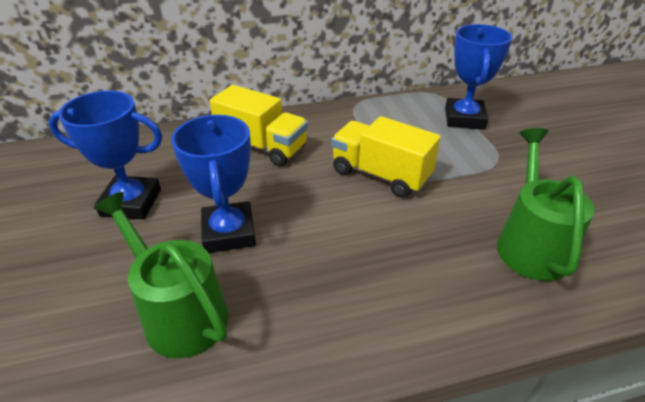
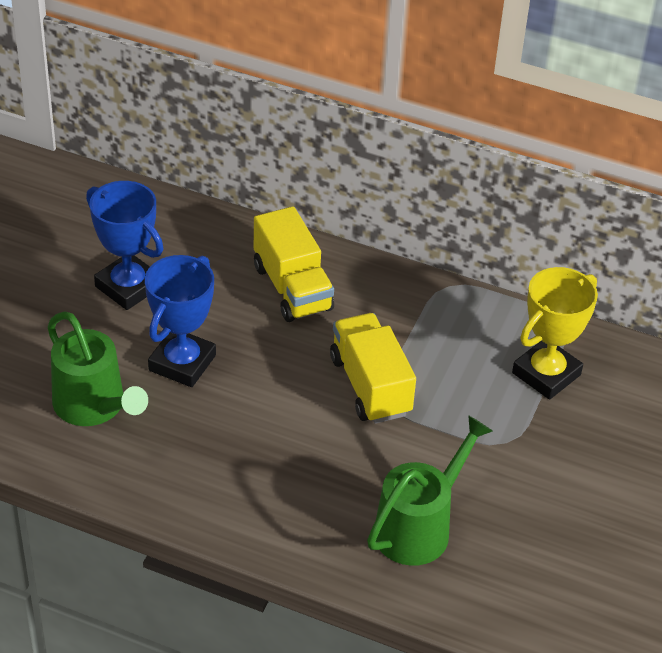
camera: 35 degrees right, 5 degrees up
(179, 312) = (94, 406): green watering can -> green watering can turned 150 degrees clockwise
(464, 119) = (546, 374): blue trophy -> yellow trophy

